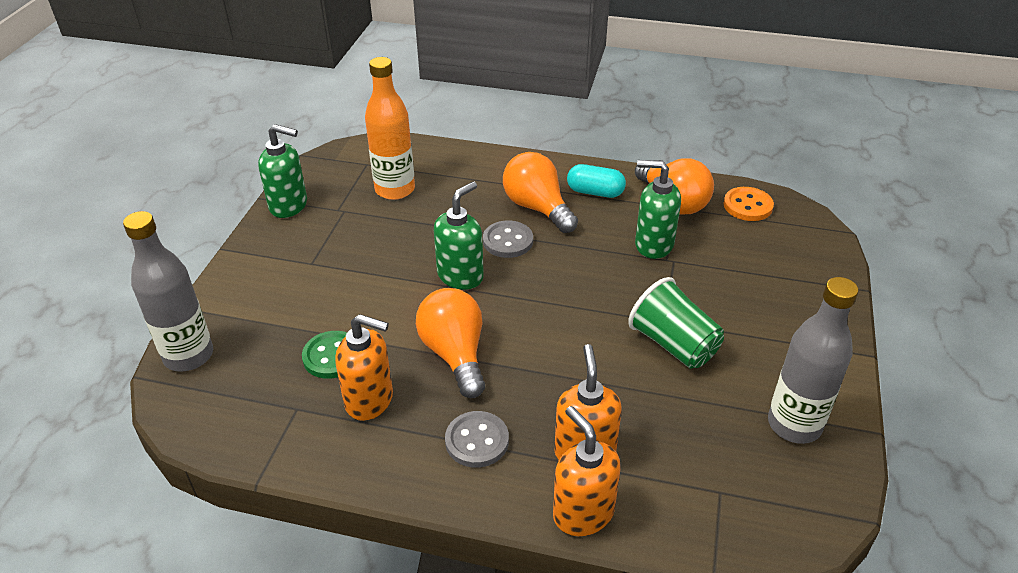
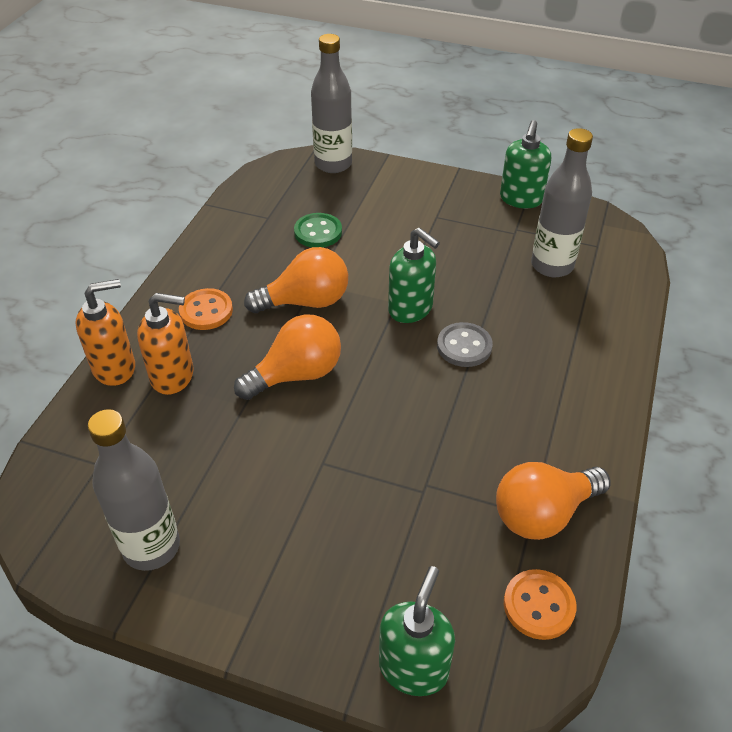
camera: 95 degrees right, 5 degrees up
(370, 400) = (265, 253): orange soap dispenser -> none
(395, 189) = (552, 265): orange bottle -> grey bottle
(477, 441) = (206, 311): grey button -> orange button
(537, 208) = (524, 375): orange light bulb -> orange light bulb (296, 374)
(595, 192) = (559, 433): turquoise capsule -> none
(653, 245) = (454, 476): green soap dispenser -> green soap dispenser (413, 668)
(673, 344) = (286, 464): green cup -> none

